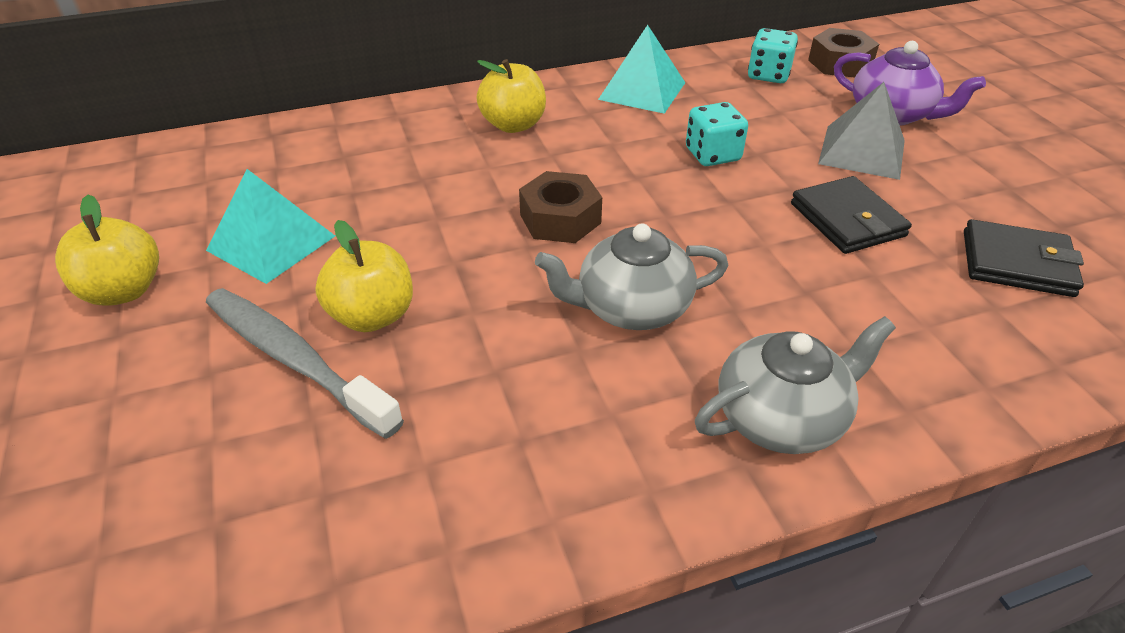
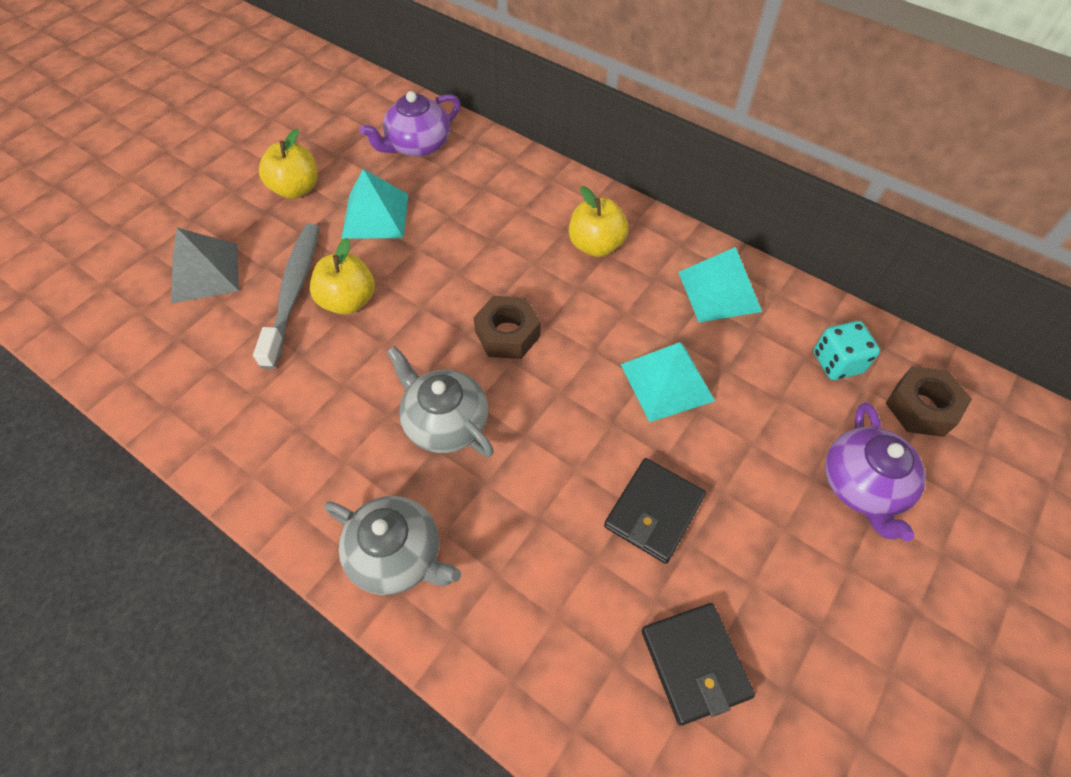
camera: 55 degrees right, 15 degrees up
(214, 172) = (417, 145): none -> purple teapot
(712, 155) = (667, 382): turquoise dice -> turquoise pyramid
(862, 151) = (771, 485): grey pyramid -> grey pyramid (205, 273)

